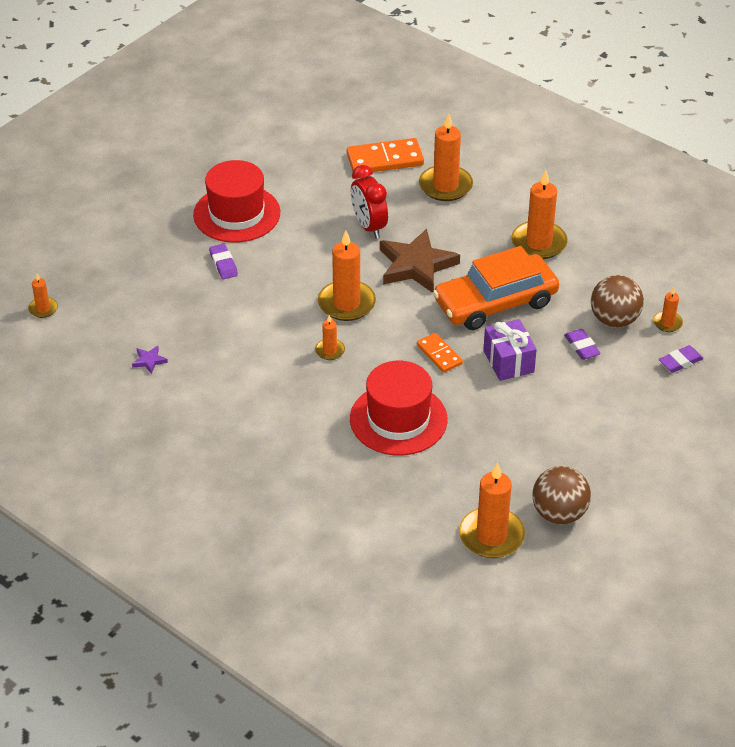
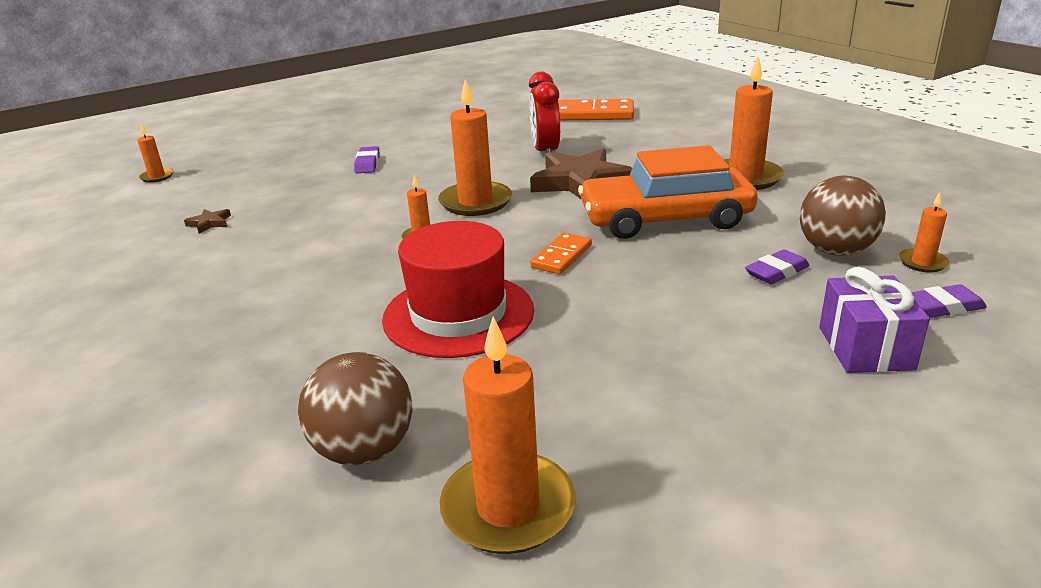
camera: 20 degrees right, 15 degrees down
(149, 361) = (209, 223): purple star -> brown star
(237, 214) = (414, 135): red hat -> none
(439, 354) = (562, 256): orange domino -> orange domino turned 45 degrees clockwise
(445, 186) = (650, 133): orange candle -> none
(508, 361) = (657, 274): purple gift -> purple gift (865, 348)
(559, 513) = (661, 494): brown ball -> brown ball (364, 450)
(581, 347) = (776, 272): purple eraser -> purple eraser turned 60 degrees clockwise

